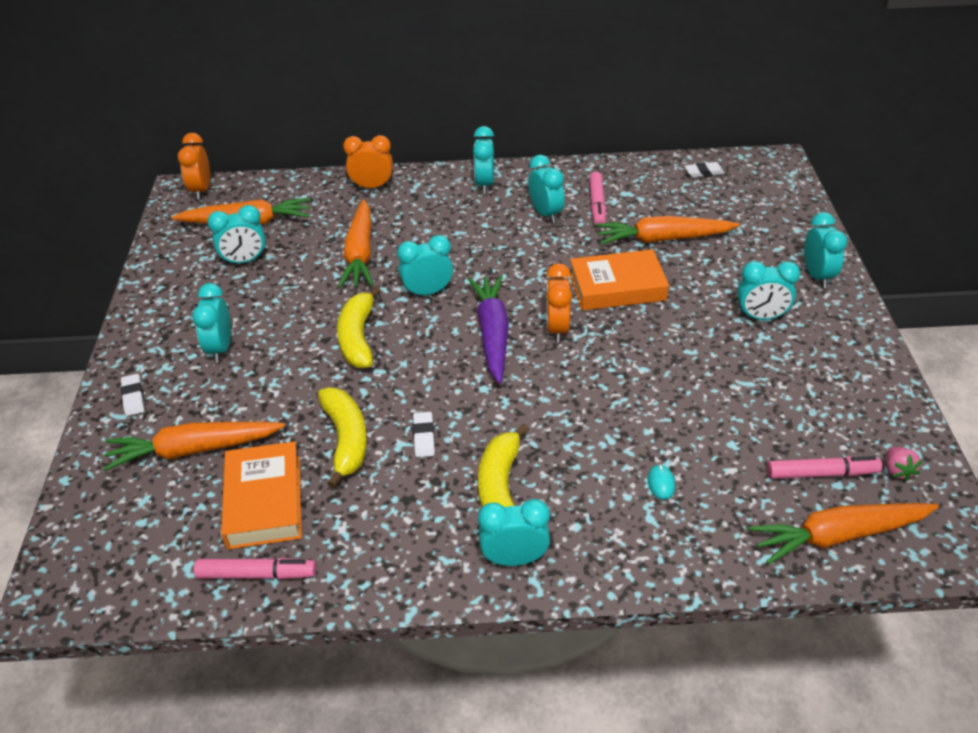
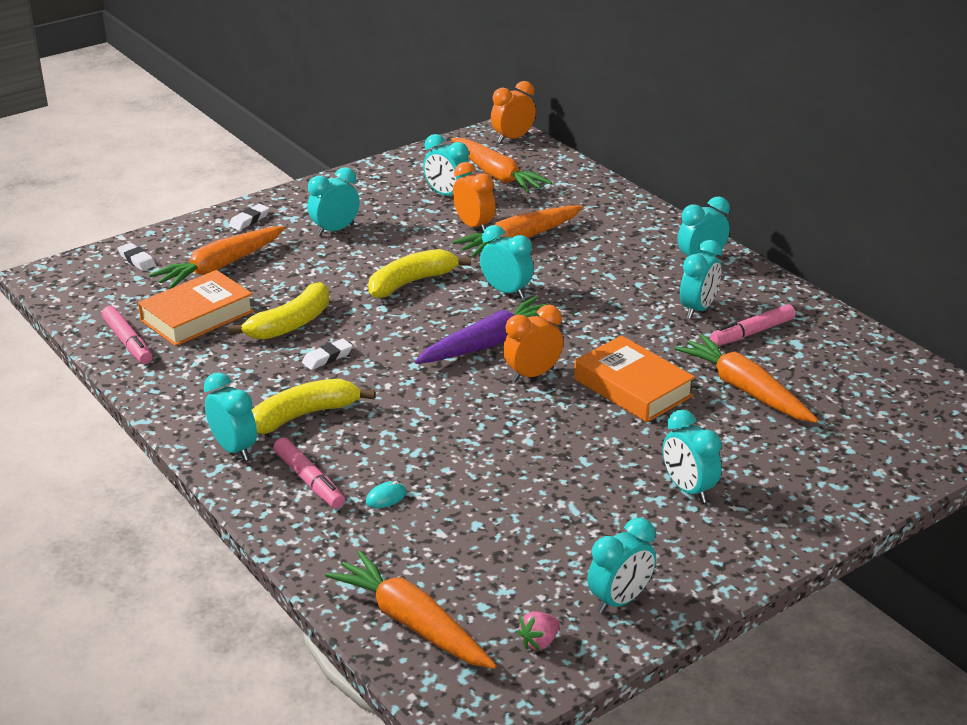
camera: 55 degrees right, 10 degrees down
(194, 450) = (221, 267): orange carrot -> orange carrot turned 90 degrees counterclockwise
(372, 187) = (620, 208): orange clock -> orange clock (474, 226)
(704, 172) = (904, 379): white eraser -> white eraser (137, 260)
(817, 276) = (807, 509): turquoise clock -> turquoise clock (619, 600)
(821, 474) = (487, 591): pink marker -> pink marker (309, 480)

